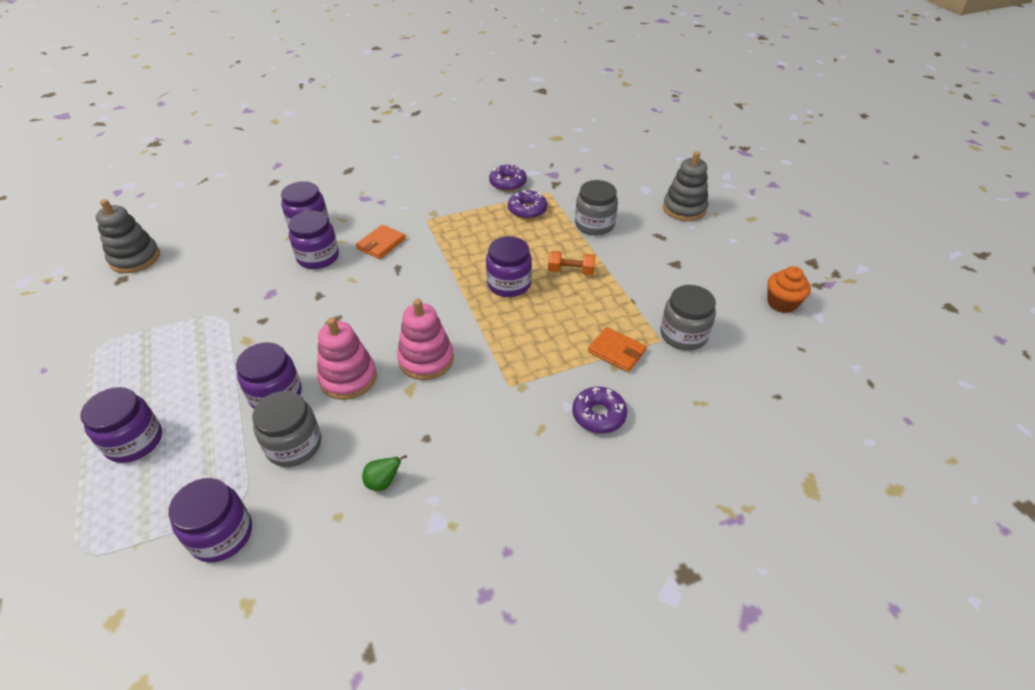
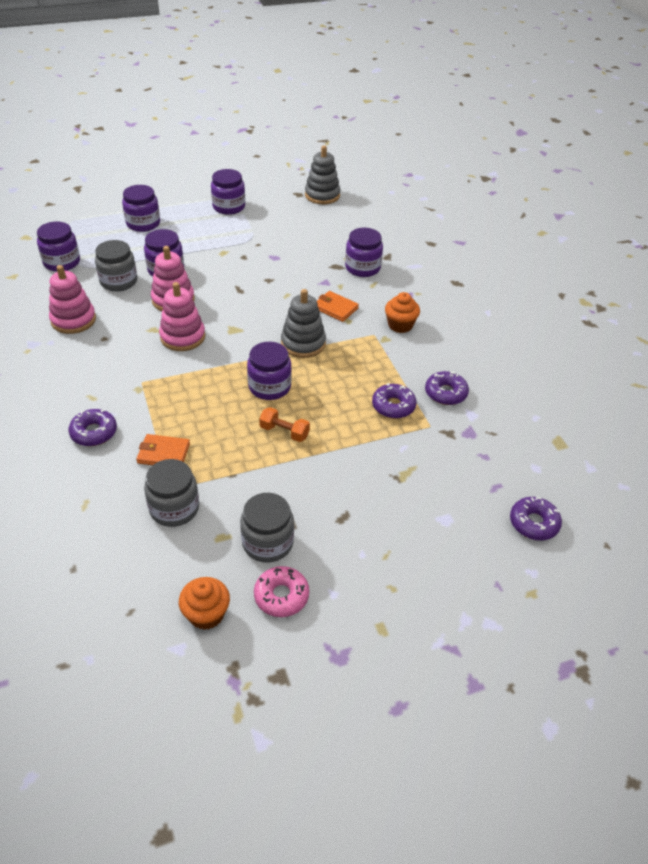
camera: 90 degrees right, 0 degrees up
(318, 257) = (318, 276): purple jar -> purple jar (229, 207)
(383, 482) = (73, 320): green pear -> pink stacking toy
(413, 204) = (400, 325): none -> orange cupcake
(571, 271) = (284, 432): orange dumbbell -> orange dumbbell turned 75 degrees counterclockwise
(594, 225) = (366, 459): grey jar -> grey jar (267, 542)
(616, 351) = (163, 453): orange wallet -> orange wallet turned 60 degrees clockwise
(637, 154) = (533, 523): none -> purple donut
(684, 209) = (402, 553): grey stacking toy -> grey stacking toy (303, 343)
(747, 265) = (281, 596): none -> pink donut

